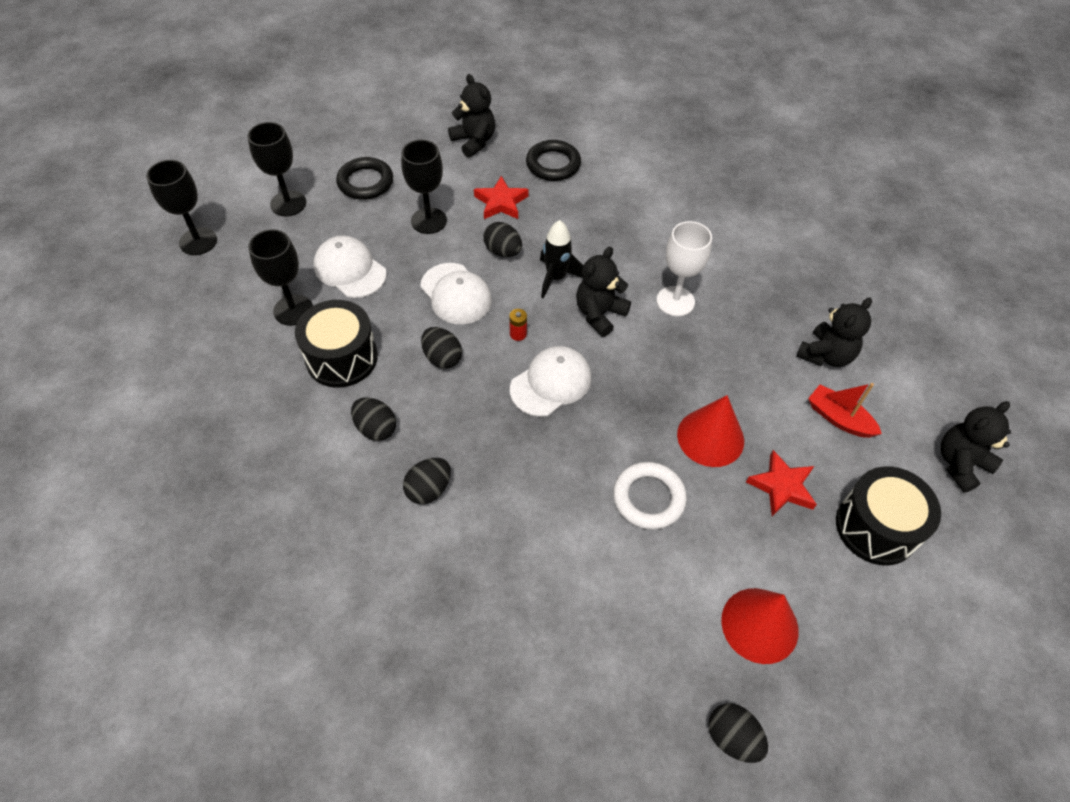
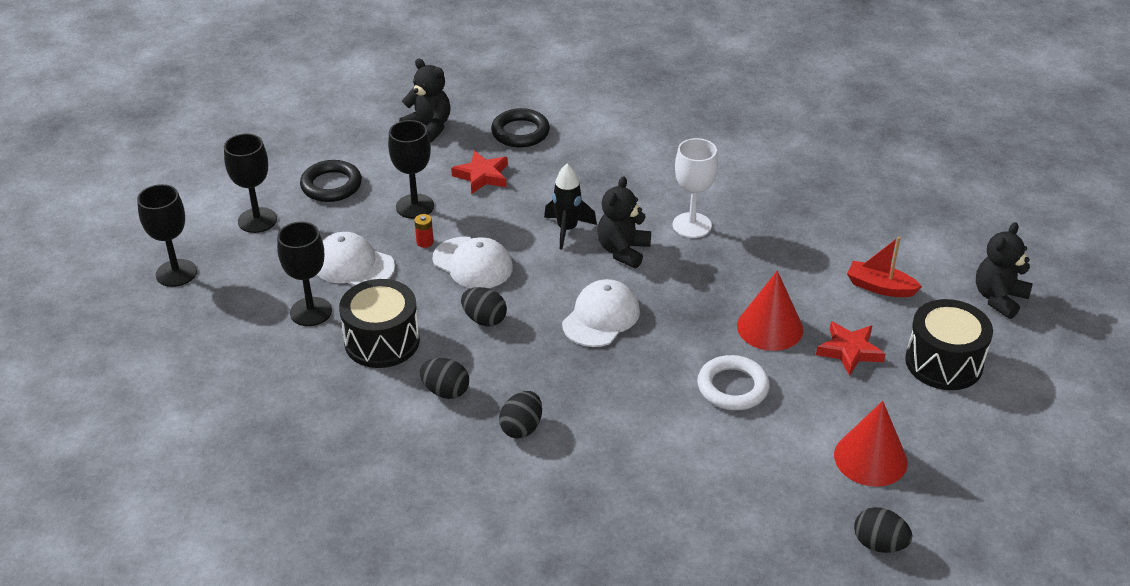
camera: 15 degrees left, 15 degrees down
(503, 251) = (503, 218): black egg -> none
(518, 334) = (550, 284): red battery -> red battery (425, 242)
(826, 355) = (849, 240): black teddy bear -> none

